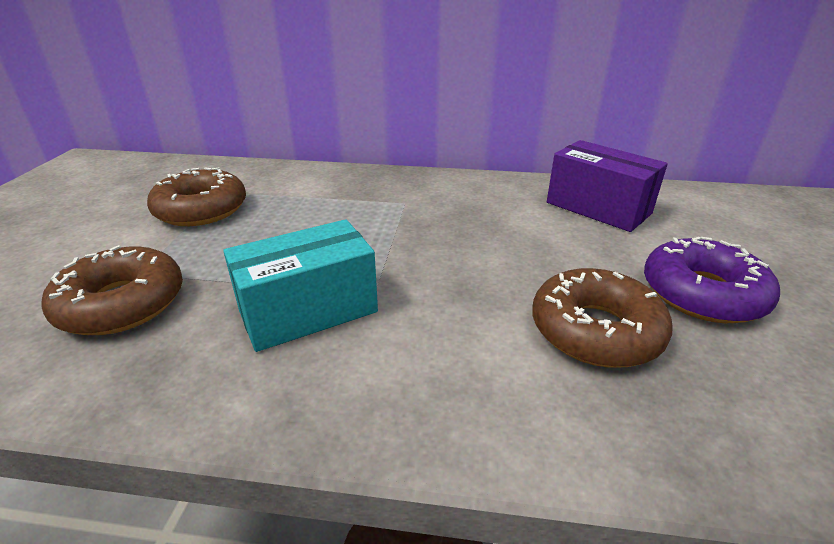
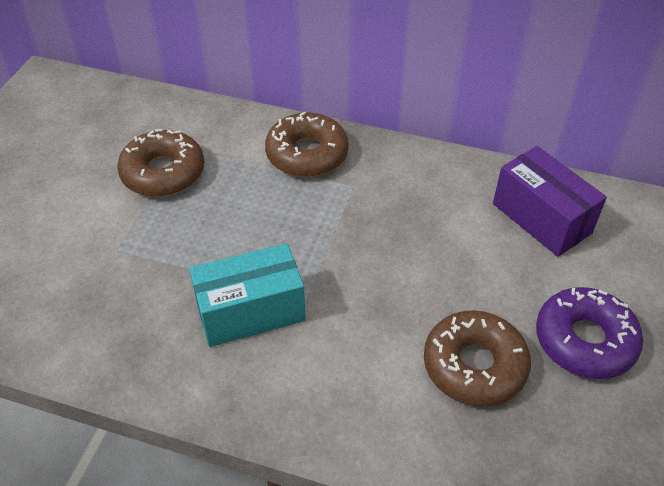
camera: 10 degrees right, 15 degrees up
(122, 303) = (107, 283): brown donut -> brown donut (307, 154)

